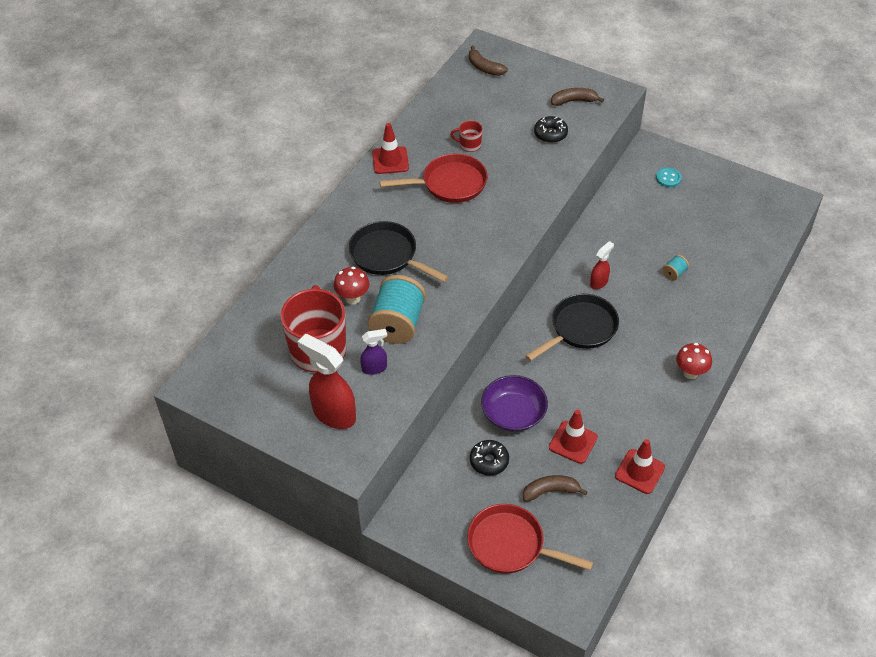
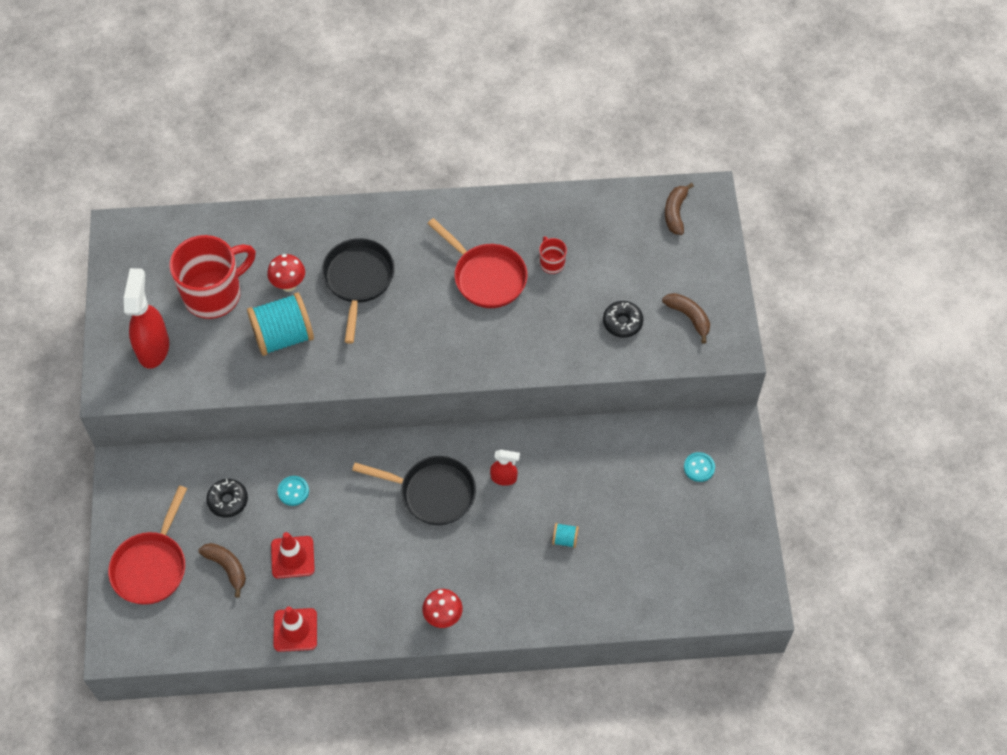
camera: 55 degrees right, 10 degrees up
(375, 368) = (222, 348): purple spray bottle -> none
(390, 160) = (480, 211): red traffic cone -> none
(511, 545) = (151, 566): red pan -> red pan turned 150 degrees counterclockwise
(513, 413) = (293, 491): purple bowl -> turquoise button

